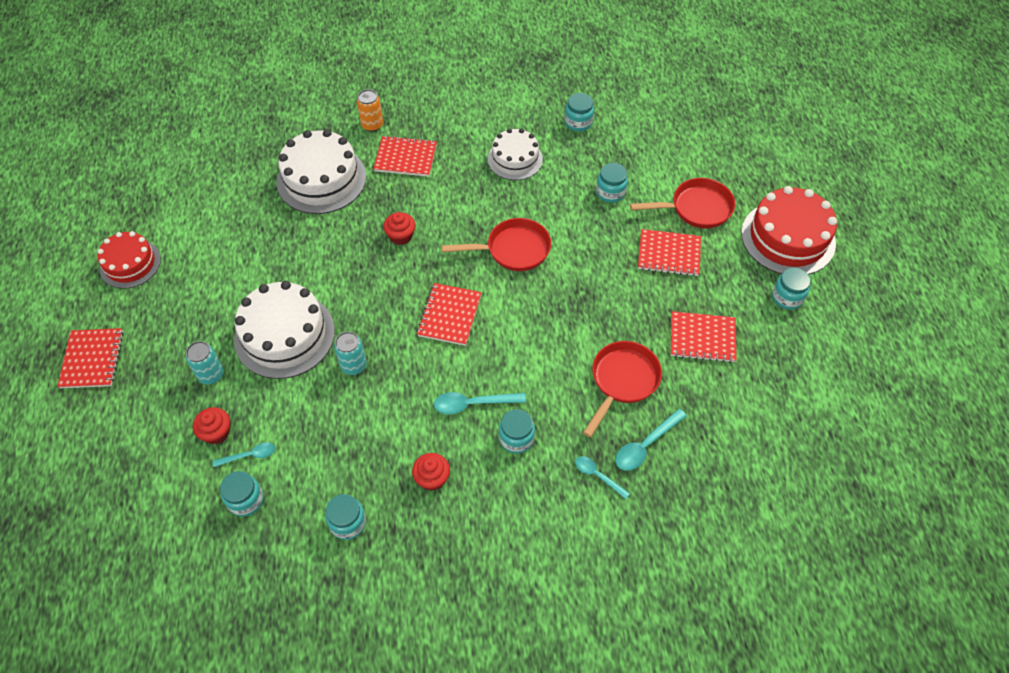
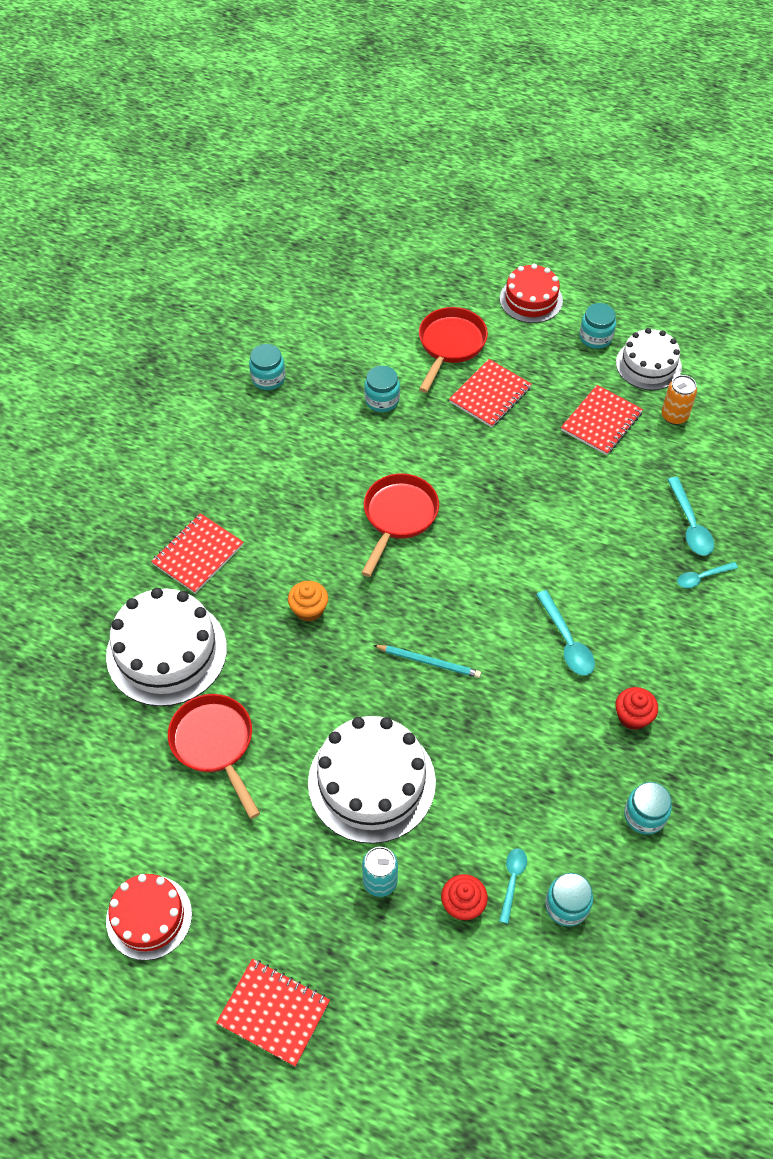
camera: 60 degrees left, 0 degrees up
(353, 365) = (455, 729): turquoise can -> none
(372, 125) = (121, 565): orange can -> orange can (674, 416)
(400, 324) = (429, 662): none -> turquoise pencil
(401, 236) = (309, 609): red cupcake -> orange cupcake
(449, 315) = (446, 612): red notebook -> none
(473, 404) = (566, 641): turquoise spoon -> turquoise spoon turned 45 degrees counterclockwise
(515, 159) = (277, 456): white cake -> white cake (648, 365)
(516, 438) = (627, 623): turquoise jar -> none
(622, 381) = (612, 506): red pan -> red pan (215, 744)
(788, 238) = (531, 299): red cake -> red cake, size x0.63

